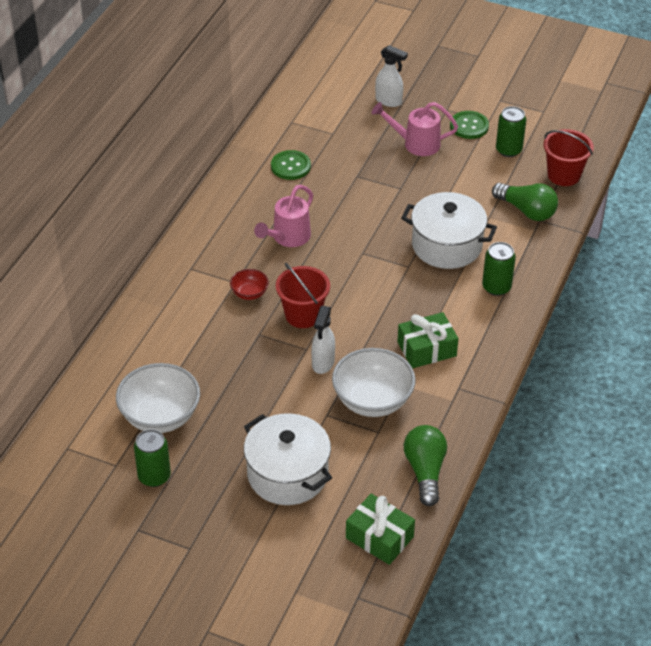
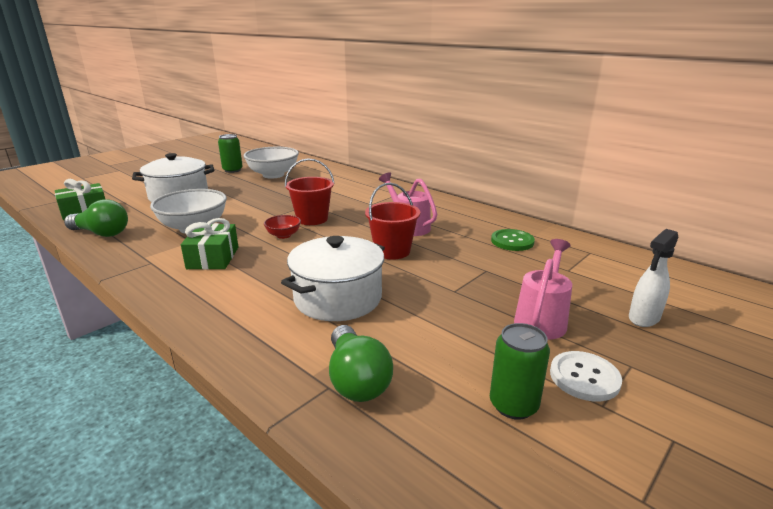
camera: 110 degrees right, 20 degrees down
(249, 293) = (354, 206): red bowl -> red bowl (283, 235)
(323, 363) = (254, 218): white spray bottle -> none
(469, 126) = (584, 377): green button -> white button
(496, 287) = (243, 314): green can -> none
(526, 211) = (356, 379): green light bulb -> green light bulb turned 75 degrees counterclockwise
(563, 175) = (422, 457): red bucket -> red bucket (392, 251)

